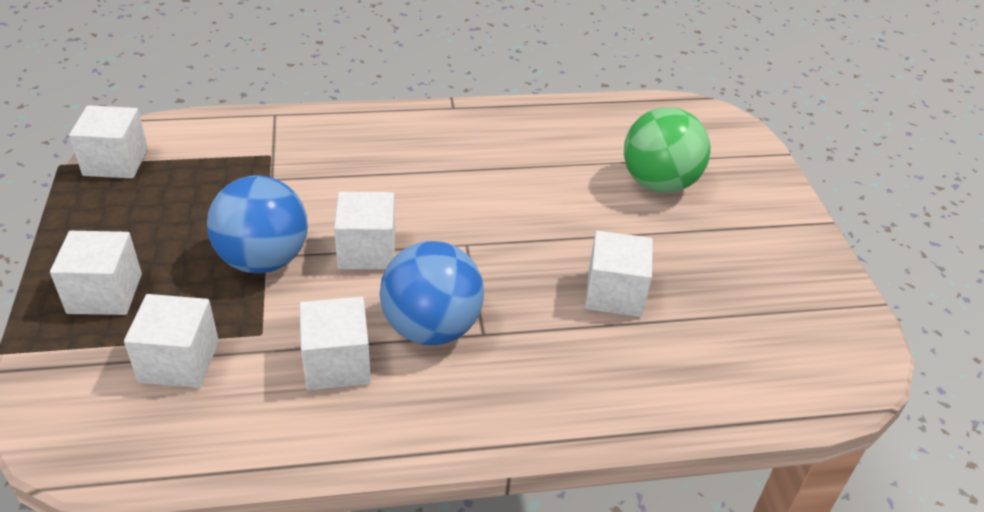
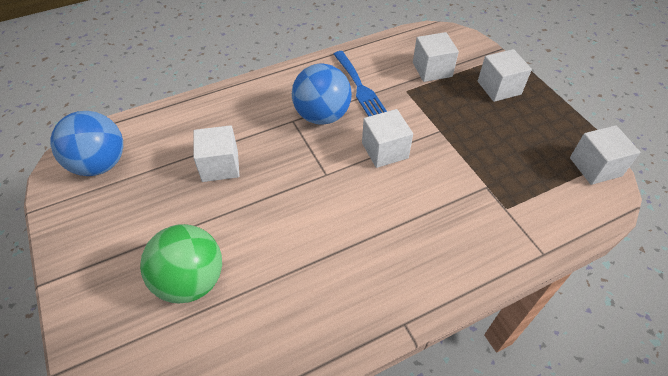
camera: 165 degrees right, 10 degrees up
(263, 260) = (439, 127): blue ball -> blue ball (100, 164)
(337, 363) = (359, 87): white cube -> blue fork

